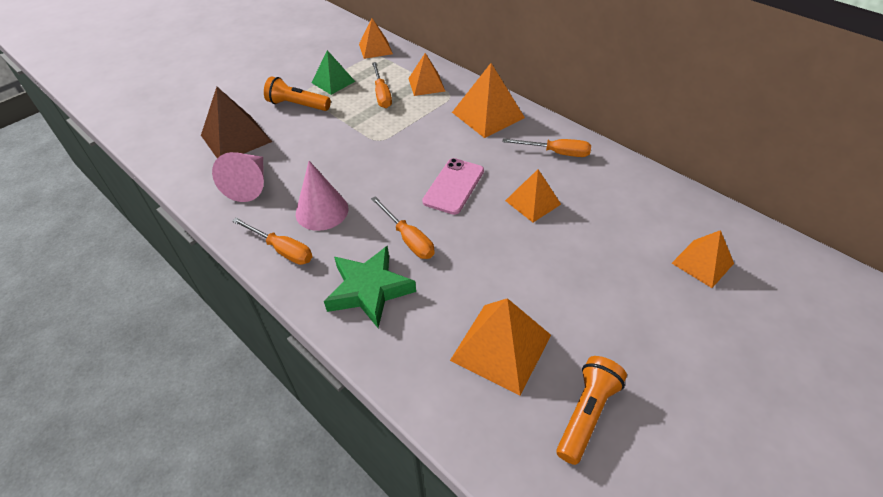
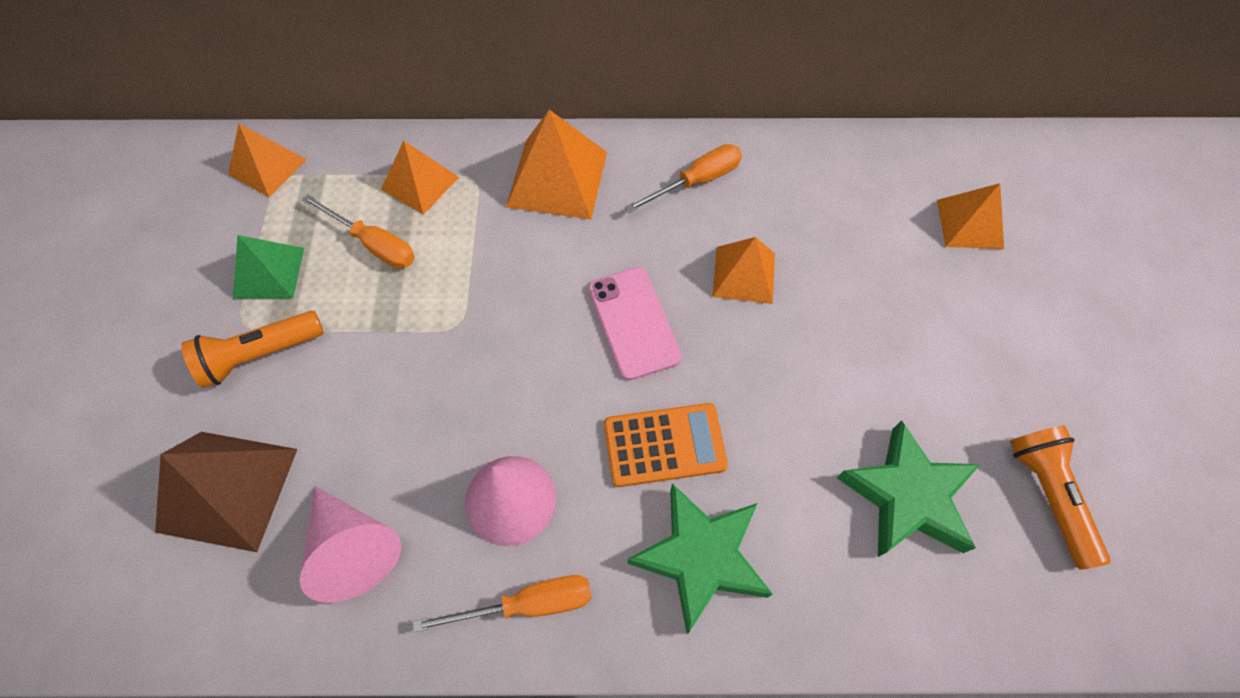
camera: 45 degrees left, 15 degrees up
(408, 239) = (664, 445): orange screwdriver -> orange calculator
(501, 347) = (907, 496): orange pyramid -> green star

